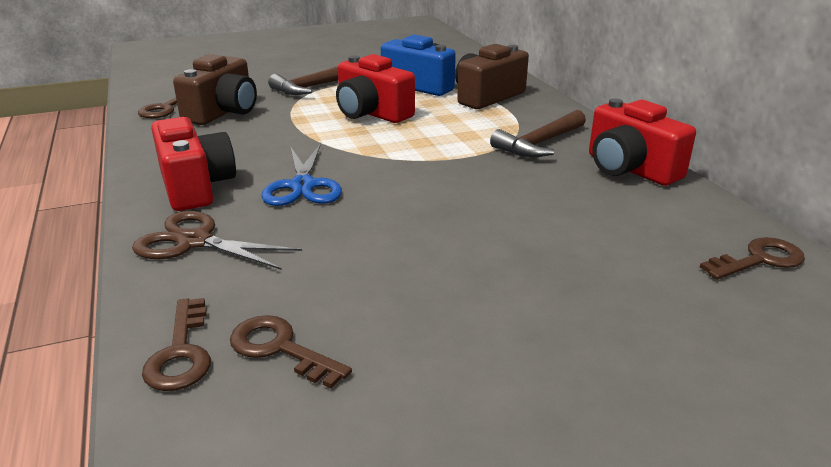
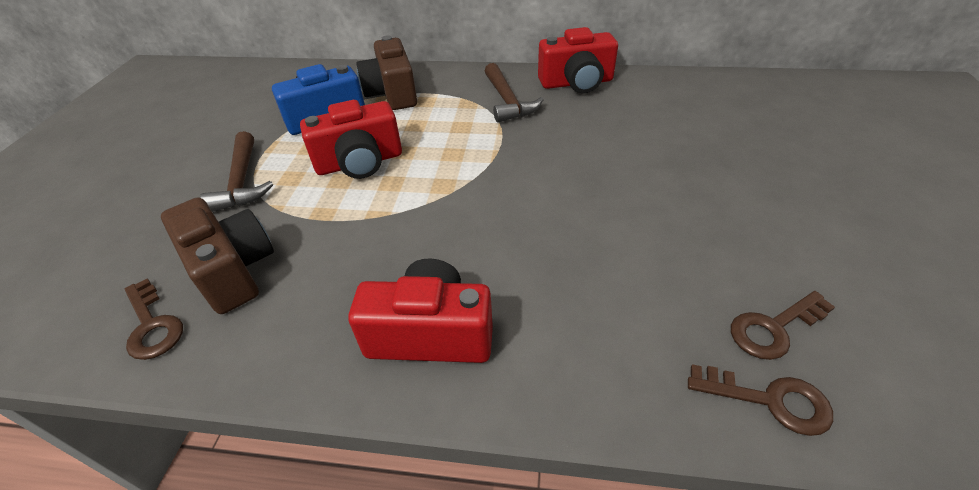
camera: 60 degrees left, 15 degrees up
(194, 241) = (564, 356): brown scissors -> none
(303, 186) = (490, 248): blue scissors -> none
(759, 260) = (715, 88): brown key -> none

